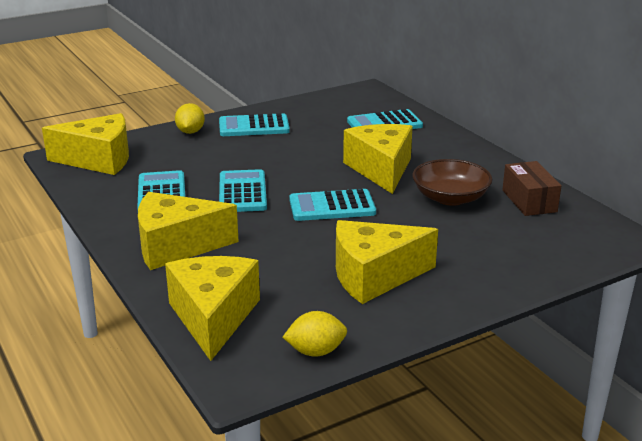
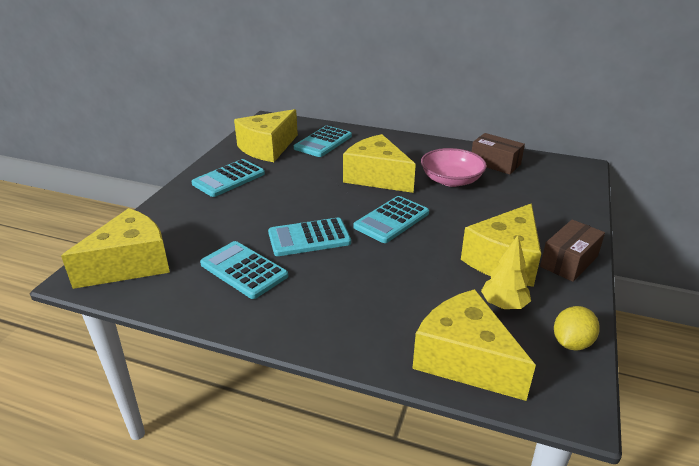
camera: 40 degrees left, 5 degrees up
(176, 246) = (334, 312): yellow cheese -> yellow cheese (268, 148)
(190, 132) = (180, 203): yellow lemon -> none
(242, 192) = (309, 238): turquoise calculator -> turquoise calculator turned 60 degrees counterclockwise
(310, 302) = (503, 305): none -> yellow tree
(435, 304) = (569, 261): none -> brown box
(450, 198) = (451, 180): brown bowl -> pink bowl

